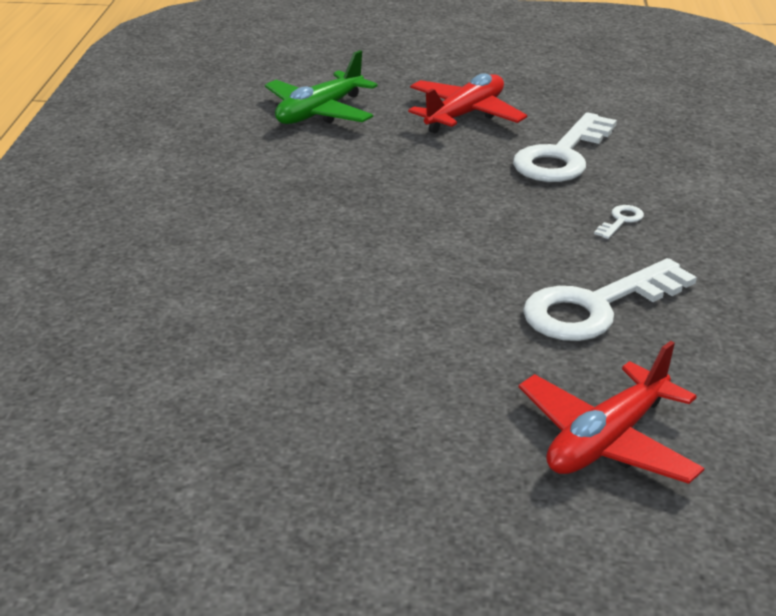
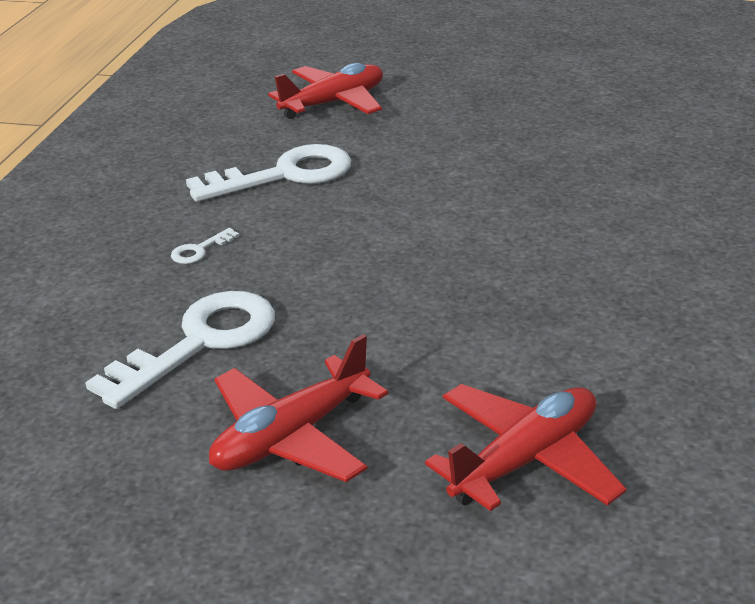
camera: 170 degrees left, 0 degrees up
(319, 112) = (525, 460): green plane -> red plane

